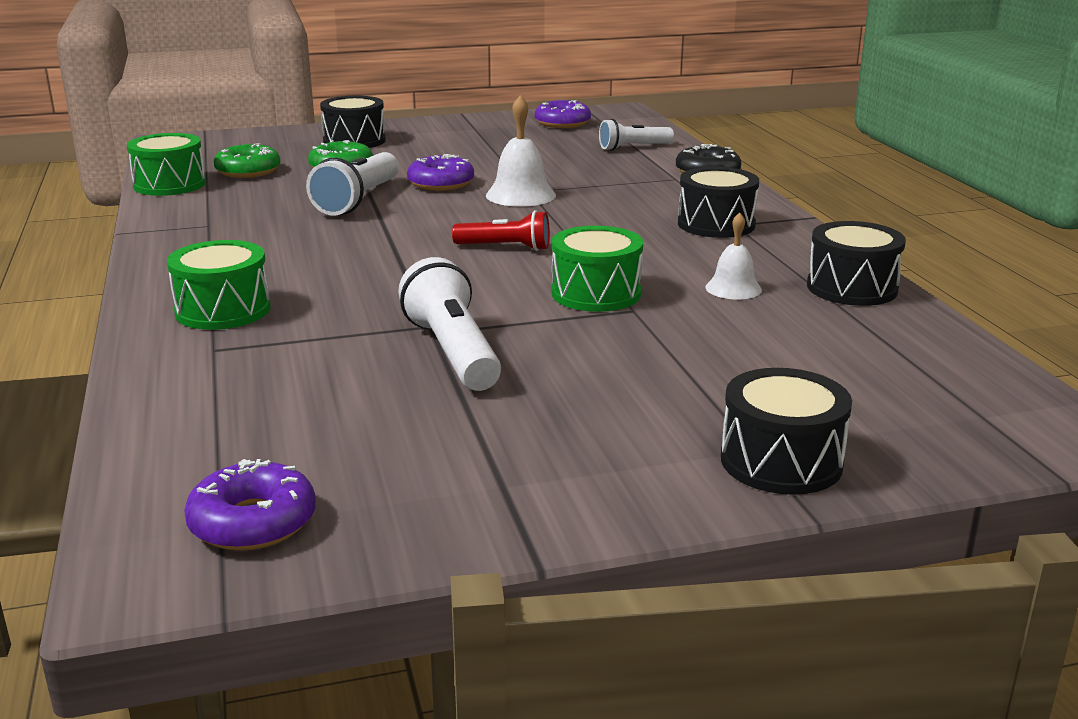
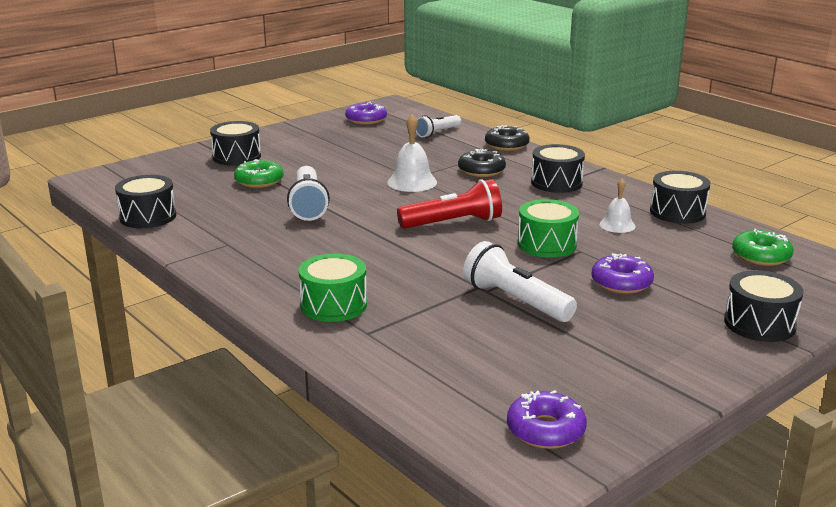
camera: 25 degrees left, 0 degrees up
(170, 184) = (148, 217): green drum -> black drum
(248, 171) = (192, 195): green donut -> green donut (761, 256)
(441, 183) = (347, 182): purple donut -> purple donut (621, 283)
(505, 248) = (453, 223): red flashlight -> red flashlight, size x1.54
(630, 196) = (481, 170): none -> black donut

